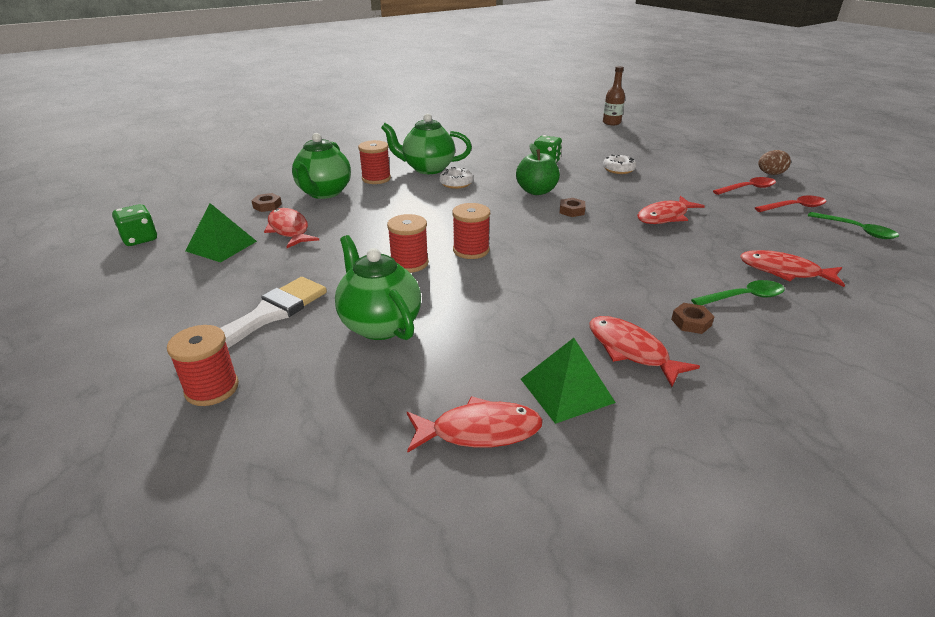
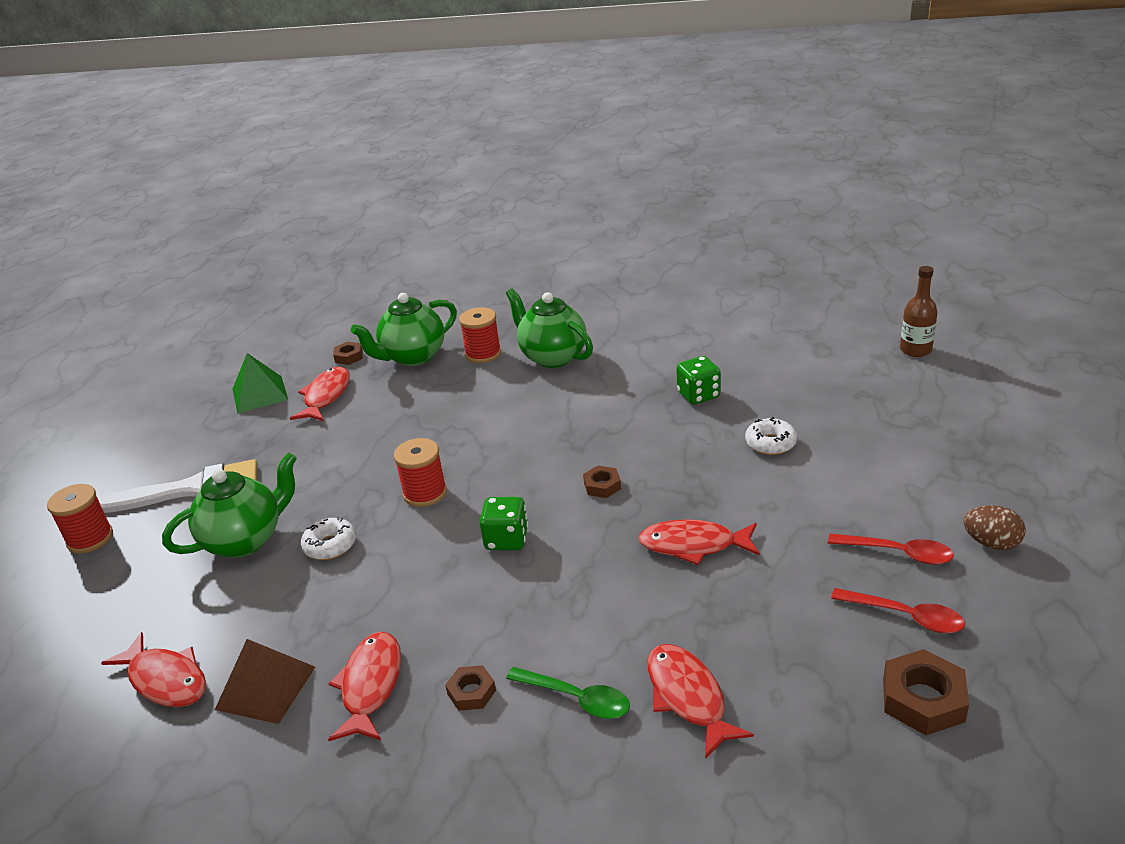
camera: 45 degrees right, 0 degrees up
(140, 239) = (222, 361): green dice -> green dice (506, 539)
(380, 325) = (245, 540): green teapot -> green teapot turned 45 degrees clockwise
(409, 263) = (356, 483): red spool -> none
(456, 183) = (547, 392): white donut -> white donut (330, 545)
(536, 191) = (612, 439): green apple -> none
(566, 390) = (265, 688): green pyramid -> brown pyramid
(856, 230) = (923, 699): green spoon -> brown nut

